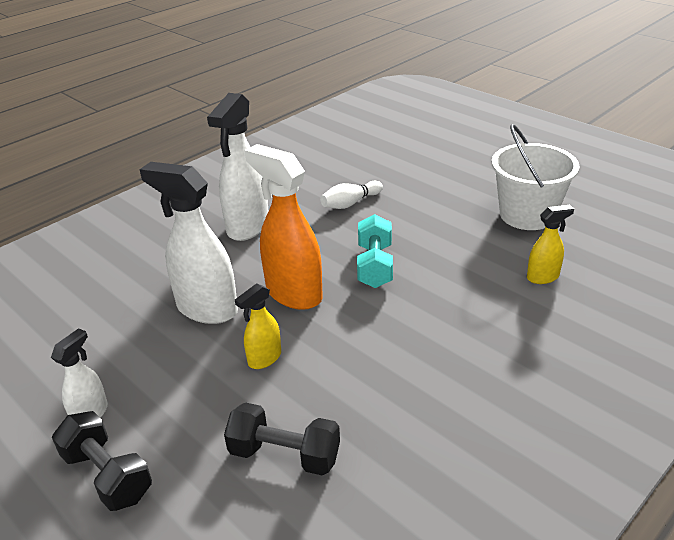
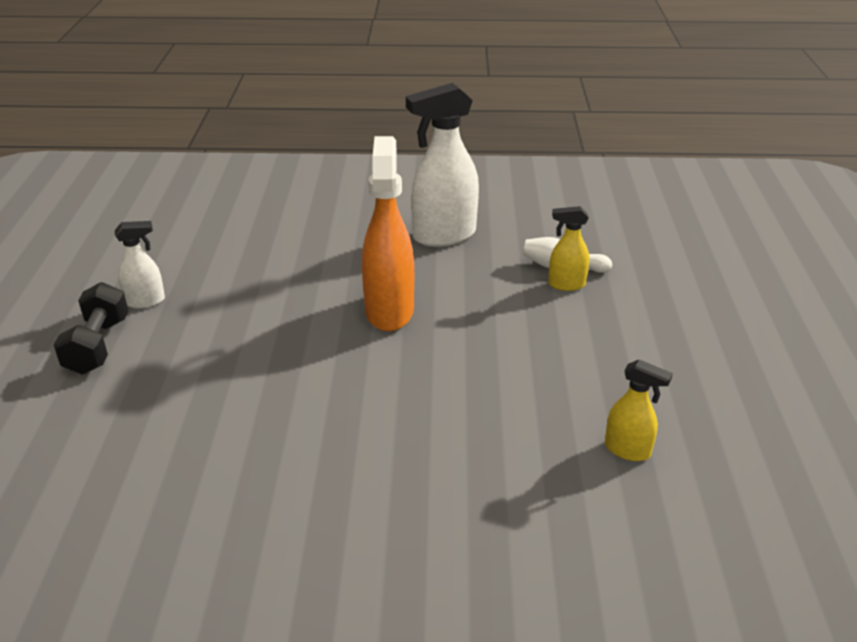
camera: 45 degrees right, 0 degrees up
(206, 309) = (314, 280): white spray bottle -> none
(264, 359) = (291, 343): yellow spray bottle -> yellow spray bottle (566, 284)
(285, 454) = (198, 417): black dumbbell -> none
(375, 266) = (489, 332): turquoise dumbbell -> none
(527, 215) = (724, 385): white bucket -> none

